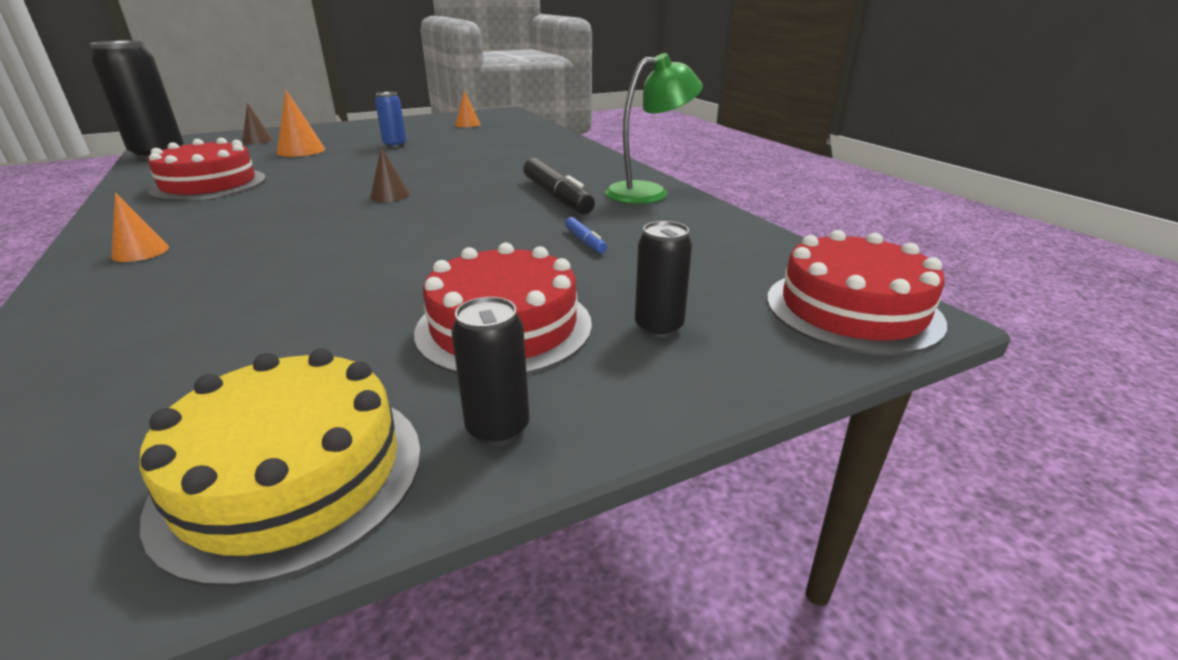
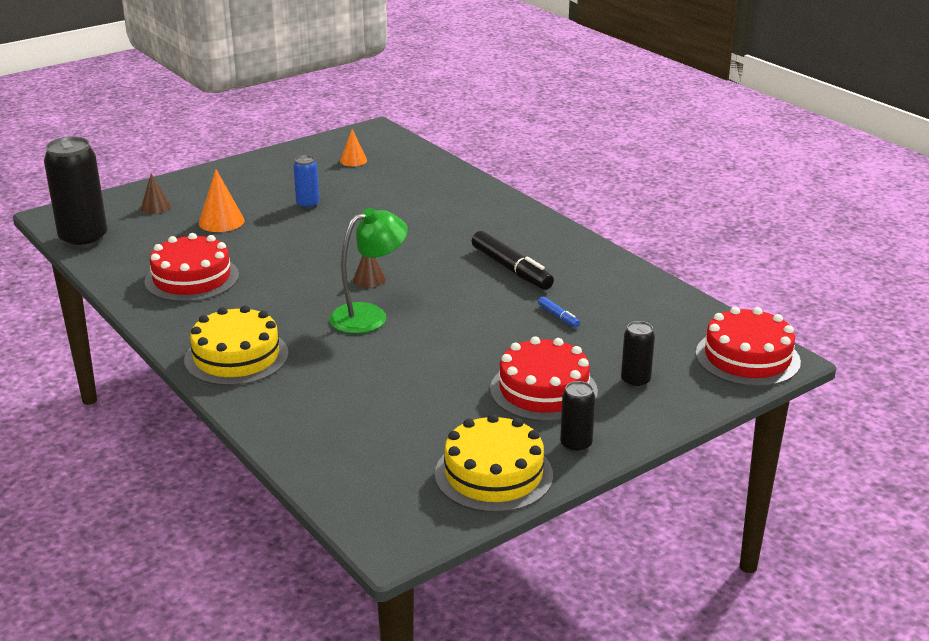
camera: 10 degrees left, 0 degrees up
(140, 252) = (236, 357): orange cone -> yellow cake
(648, 192) = (584, 257): green lamp -> green lamp (369, 315)

